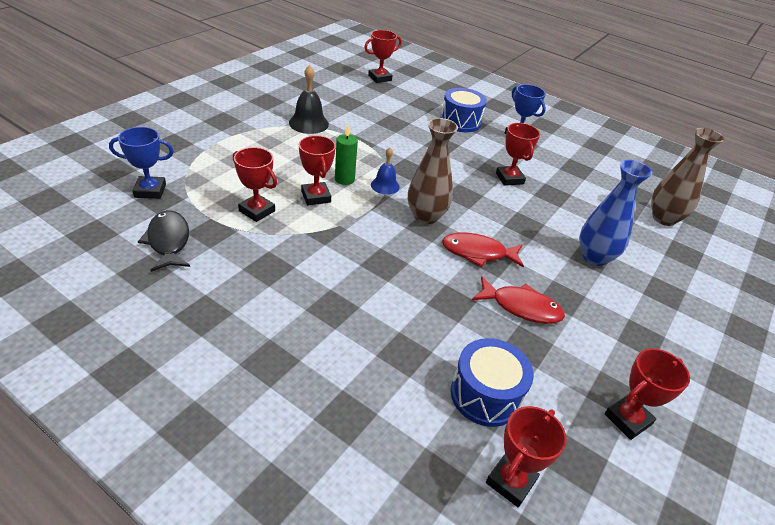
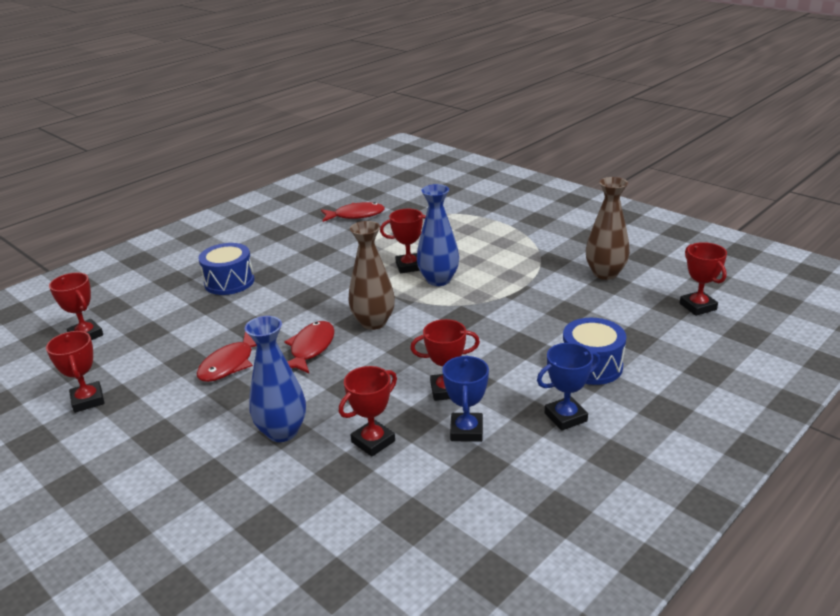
camera: 105 degrees right, 10 degrees down
(150, 191) = (418, 203): blue trophy -> blue trophy (466, 431)
(168, 241) = (356, 215): black fish -> red fish
(257, 211) = (389, 242): red trophy -> red trophy (373, 441)
(308, 123) = (547, 260): black bell -> none
(344, 179) = (438, 280): green candle -> blue vase
(385, 185) = (428, 301): blue bell -> none
(485, 395) = (154, 333): blue drum -> blue drum (229, 282)
(664, 218) = (345, 532): brown vase -> brown vase (605, 273)

